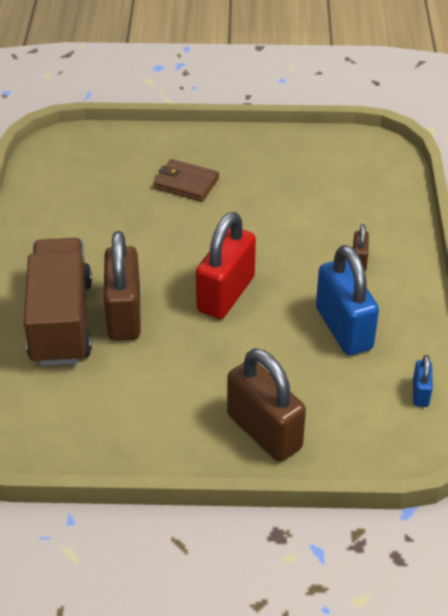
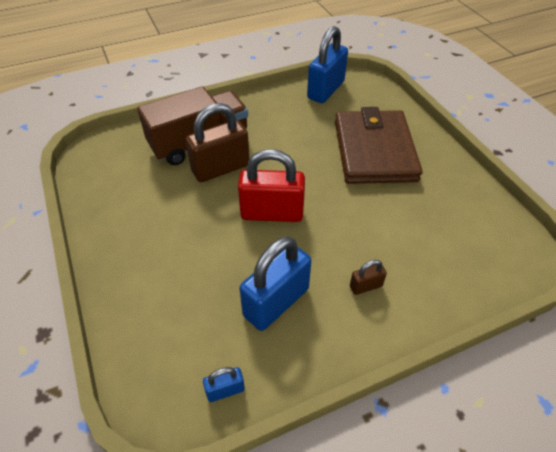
camera: 65 degrees right, 5 degrees up
(50, 179) = (325, 90): none -> blue padlock
(186, 183) = (374, 150): brown wallet -> brown wallet, size x2.10
(264, 431) = (138, 286): brown padlock -> none

